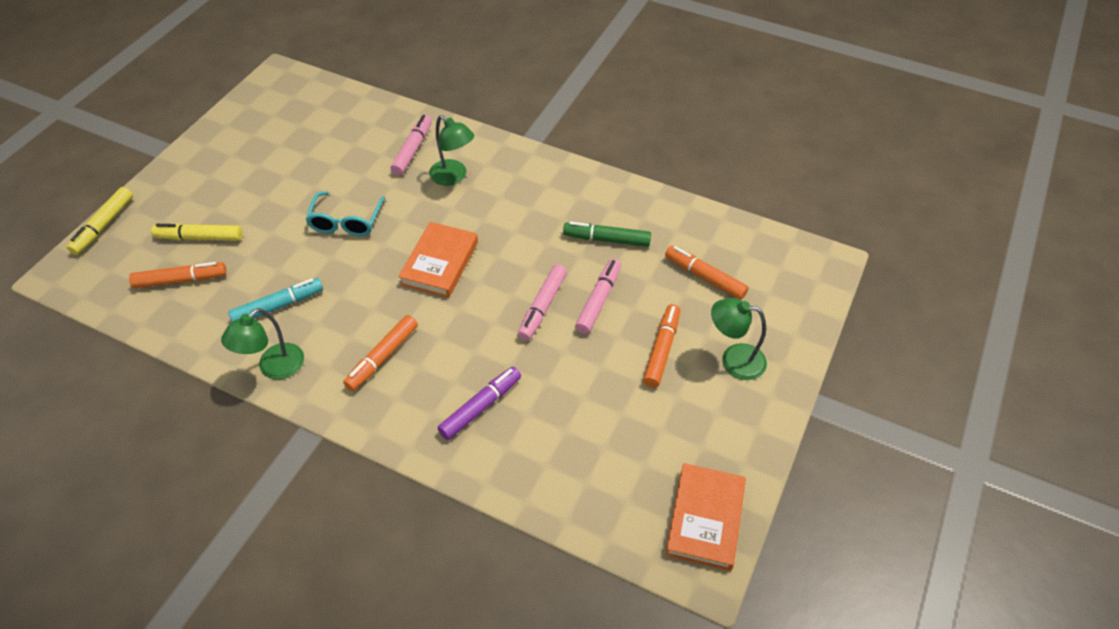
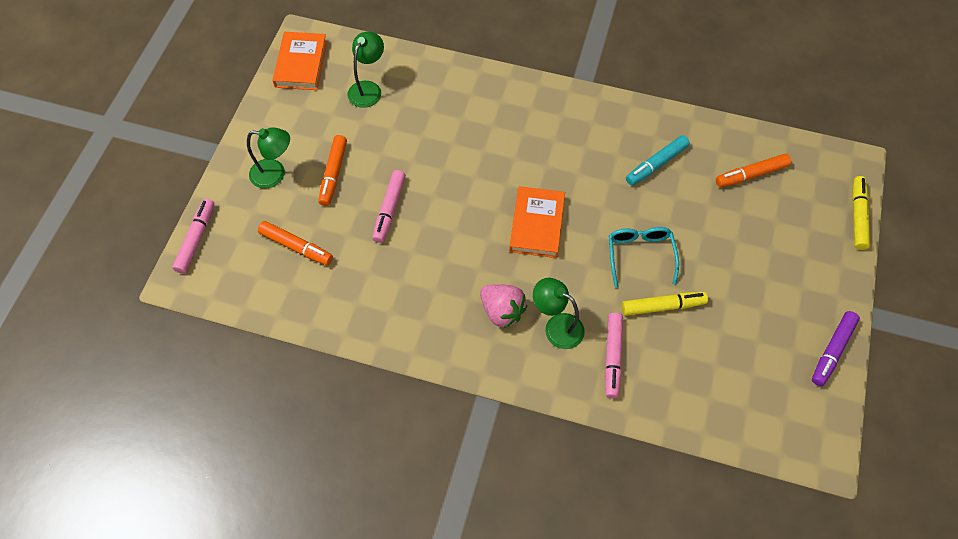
camera: 170 degrees right, 10 degrees up
(200, 237) = (763, 217): yellow marker -> yellow marker (663, 306)
(274, 368) = (632, 116): green lamp -> green lamp (368, 89)
(382, 357) = (553, 136): orange marker -> none
(481, 407) = (466, 111): purple marker -> purple marker (832, 351)
(501, 194) = (502, 311): none -> pink strawberry
(542, 307) = (436, 196): pink marker -> pink marker (196, 239)
(606, 239) = (389, 274): green marker -> none

